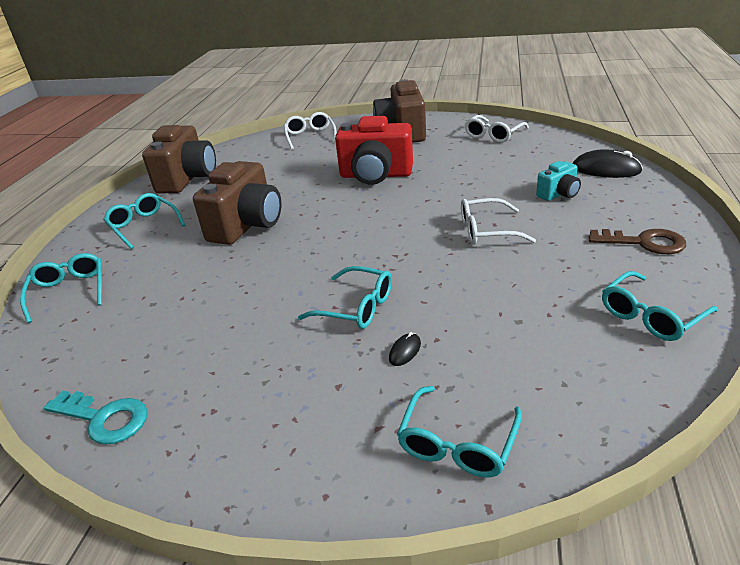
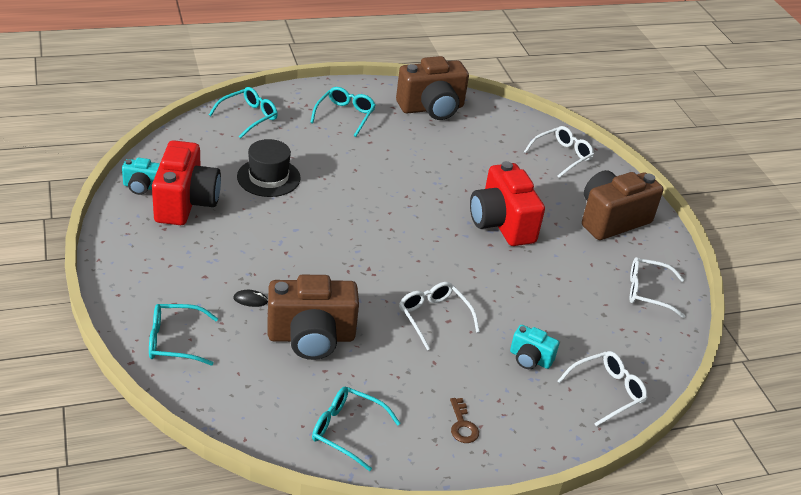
camera: 55 degrees right, 5 degrees up
(104, 418) = (142, 187): turquoise key -> turquoise camera
(178, 377) = (186, 203): none -> red camera
(193, 296) = (268, 177): none -> black hat
(247, 225) = (373, 171): brown camera -> brown camera (311, 337)
(356, 307) = (290, 263): turquoise glasses -> none
(606, 170) = (607, 391): black mouse -> white glasses
(644, 243) = (462, 425): brown key -> brown key, size x0.65

